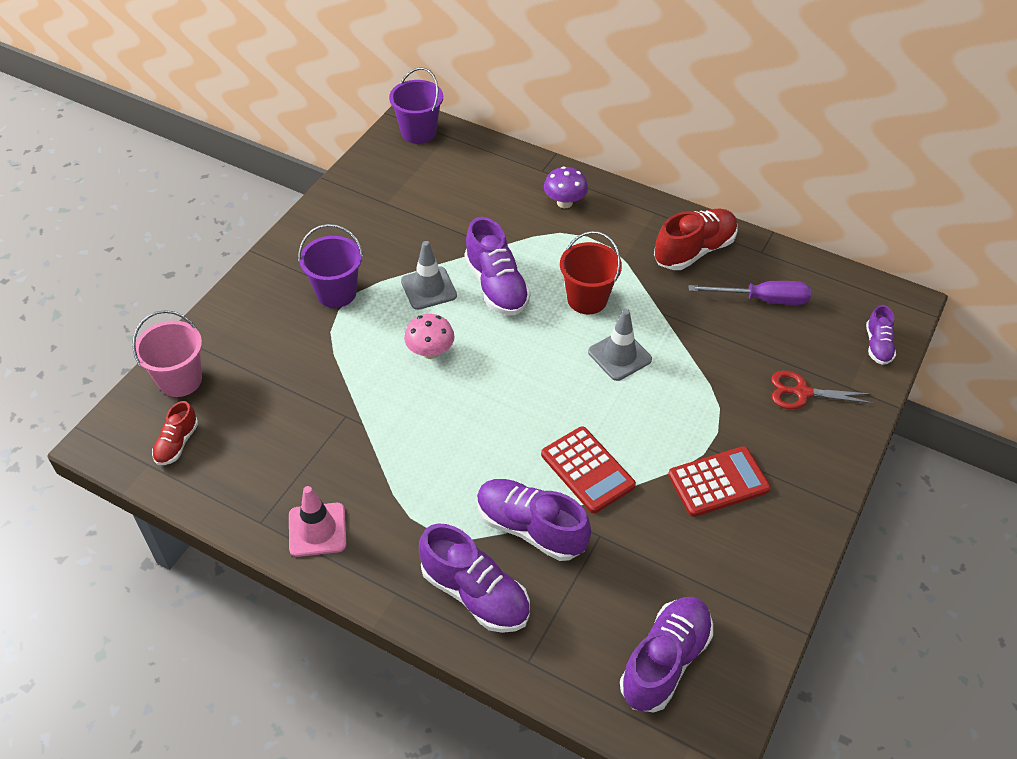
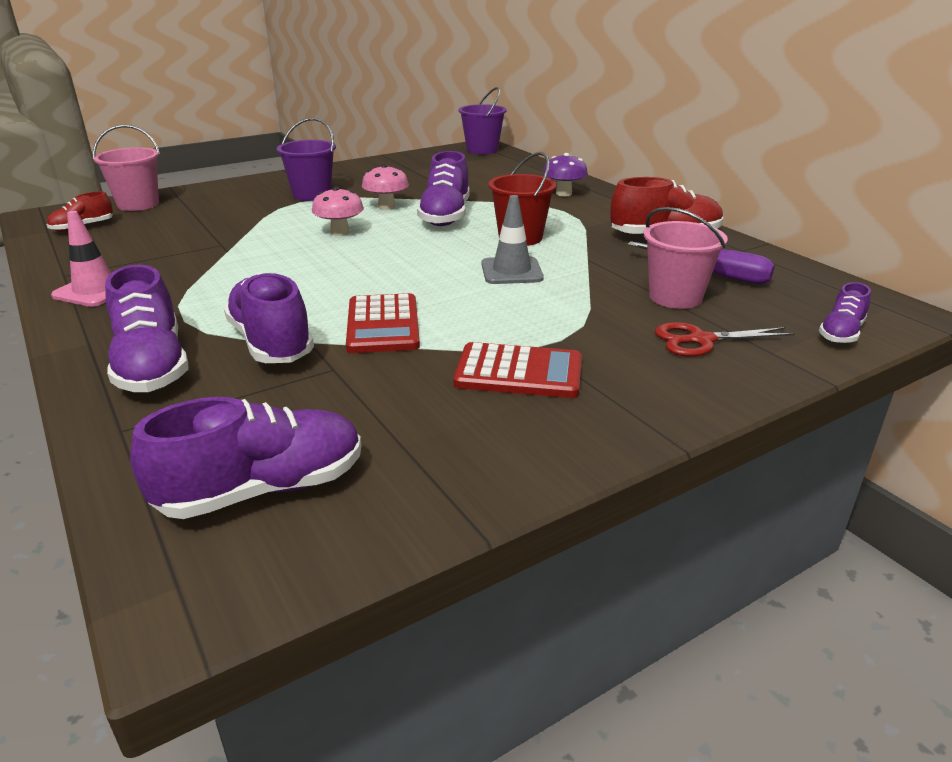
camera: 30 degrees right, 20 degrees down
(428, 288) = (386, 206): grey traffic cone -> pink mushroom
(755, 343) = (675, 297): none -> pink bucket
(802, 392) = (701, 340): red scissors -> red scissors turned 45 degrees counterclockwise

